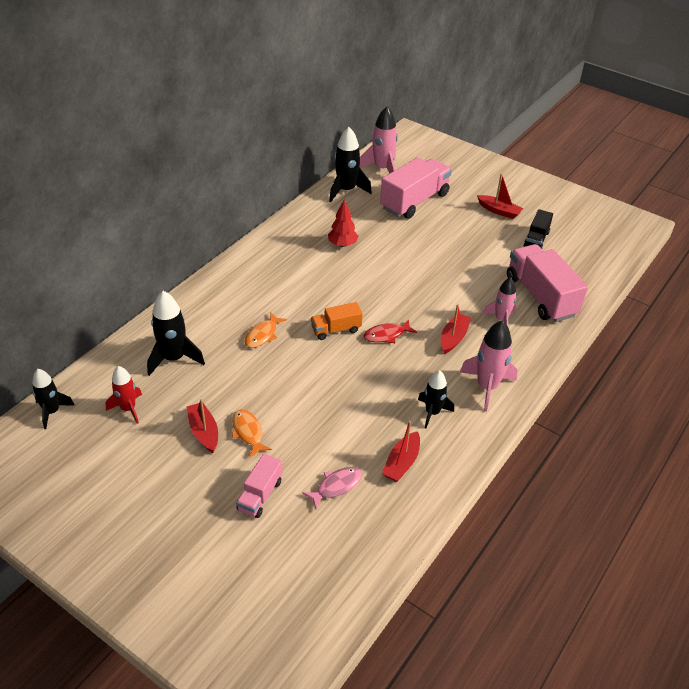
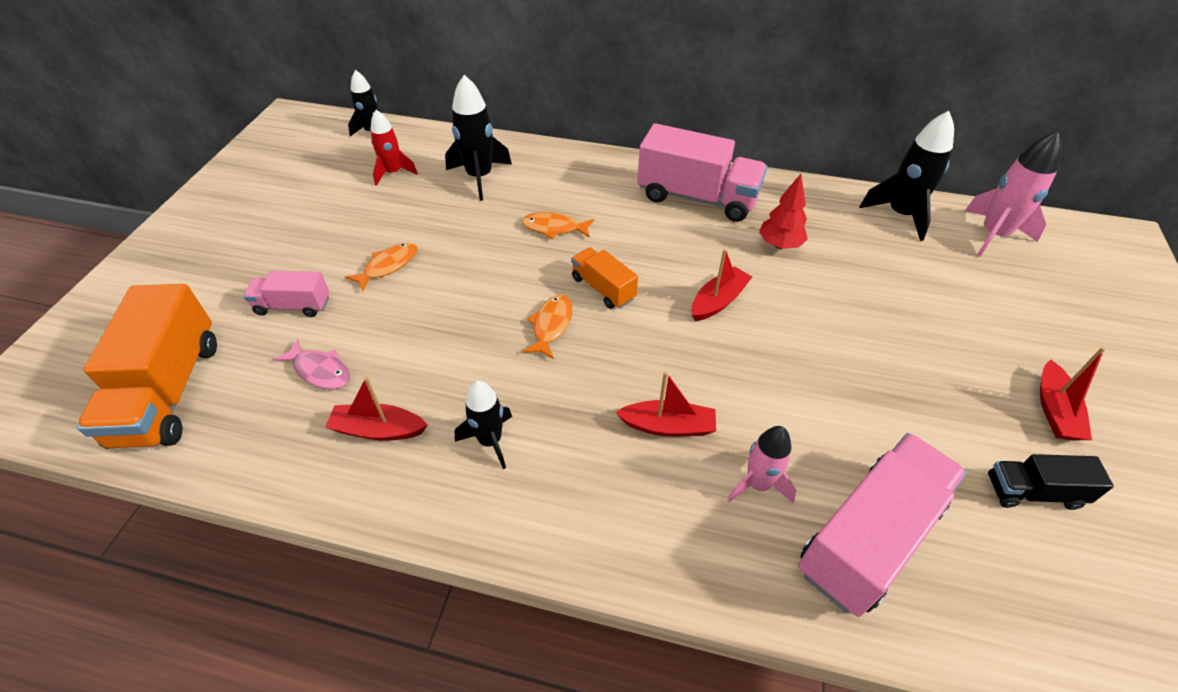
camera: 70 degrees right, 5 degrees up
(204, 432) = (378, 233): red boat -> red boat (718, 301)
(313, 579) = (169, 391): none -> orange truck
(355, 362) = (551, 325): none -> orange fish
(386, 335) = (624, 343): red fish -> none
(414, 201) = (956, 291): pink truck -> pink truck (697, 197)
(487, 387) = (578, 503): pink rocket -> none

